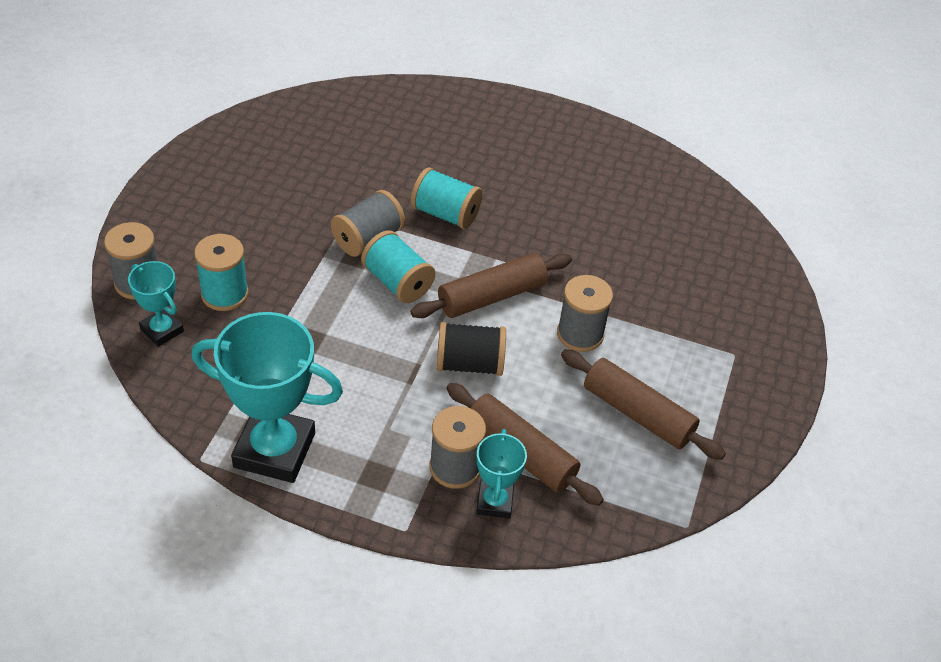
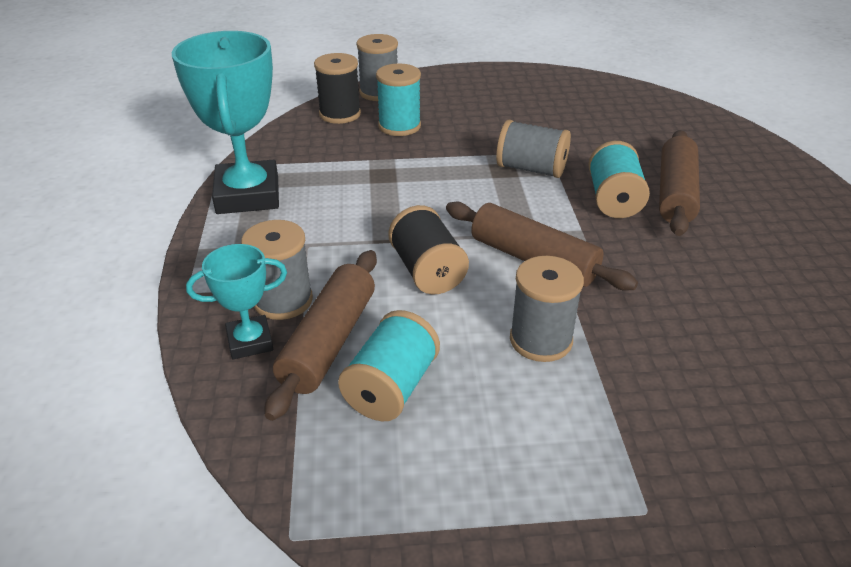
camera: 70 degrees right, 10 degrees down
(162, 330) = (340, 114): turquoise trophy -> black spool
(397, 282) = (494, 199): turquoise spool -> turquoise spool (391, 388)
(637, 413) = (454, 428): brown rolling pin -> brown rolling pin (675, 193)

